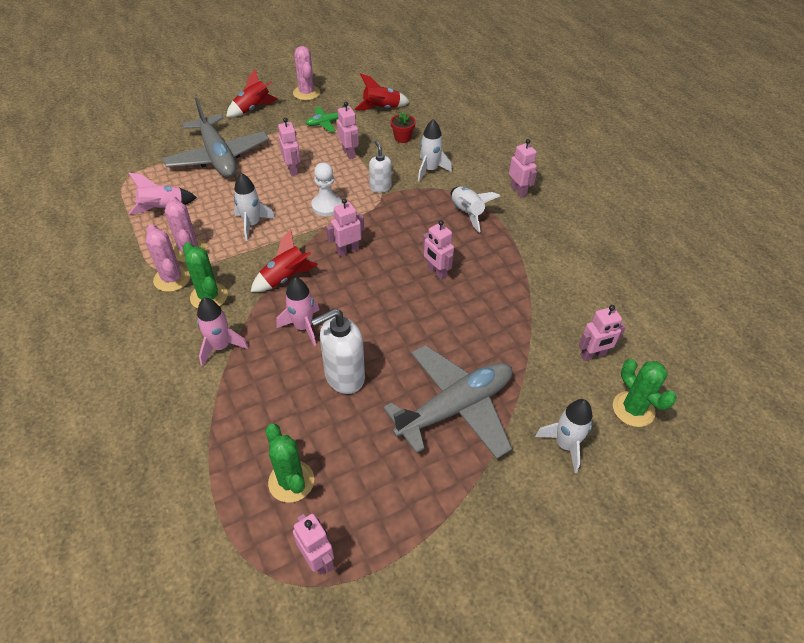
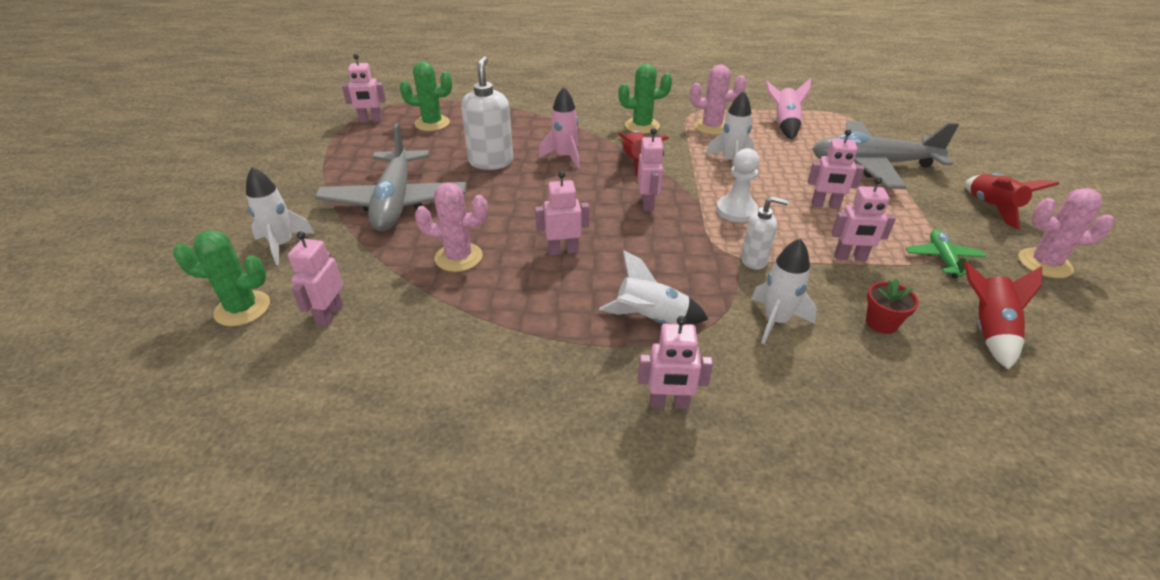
camera: 120 degrees right, 10 degrees down
(172, 279) = (678, 115): pink cactus -> pink cactus (458, 257)
(220, 347) = (580, 121): pink rocket -> none

